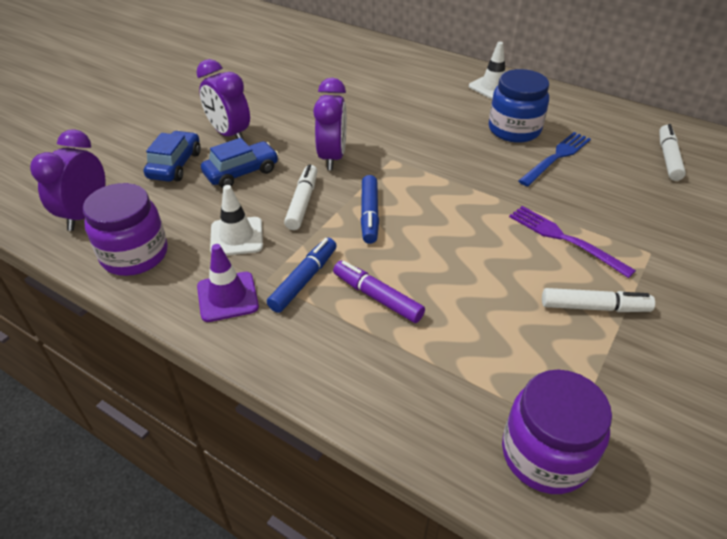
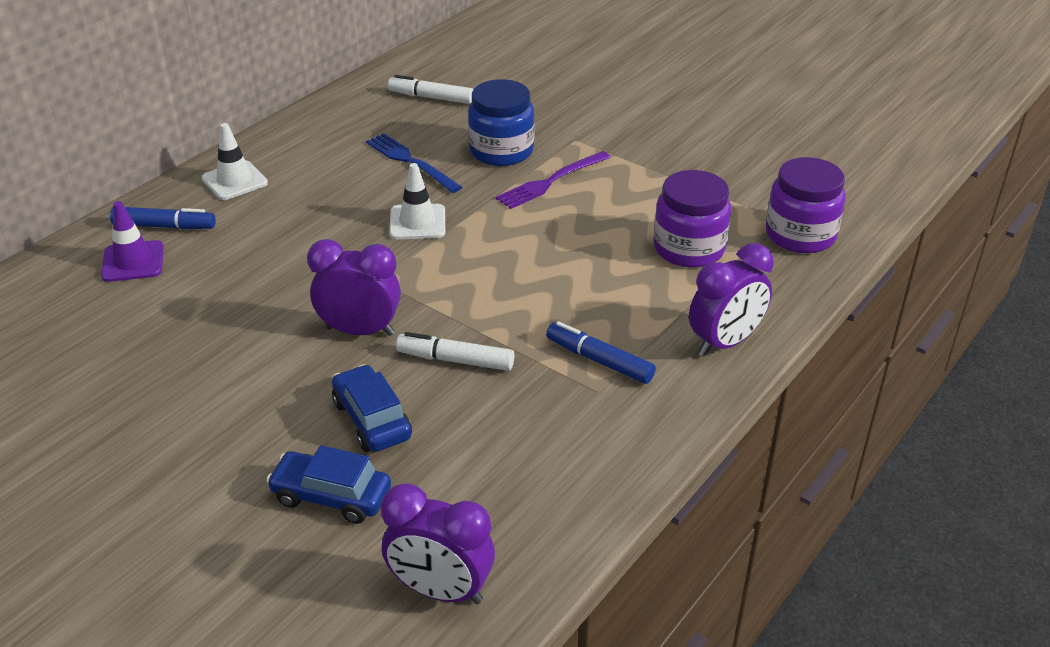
camera: 85 degrees left, 5 degrees down
(135, 255) = (541, 518): purple jar -> purple jar (689, 249)
(227, 297) = (624, 422): purple traffic cone -> purple traffic cone (133, 262)
(229, 134) = (262, 438): purple clock -> purple clock (725, 343)
(236, 237) = (516, 419): white traffic cone -> white traffic cone (417, 222)
(369, 215) = (490, 305): blue marker -> blue marker (164, 226)
(377, 297) = (628, 308): purple marker -> none
(514, 130) = (344, 180): blue jar -> blue jar (501, 151)
(594, 307) = (644, 183): white marker -> none

